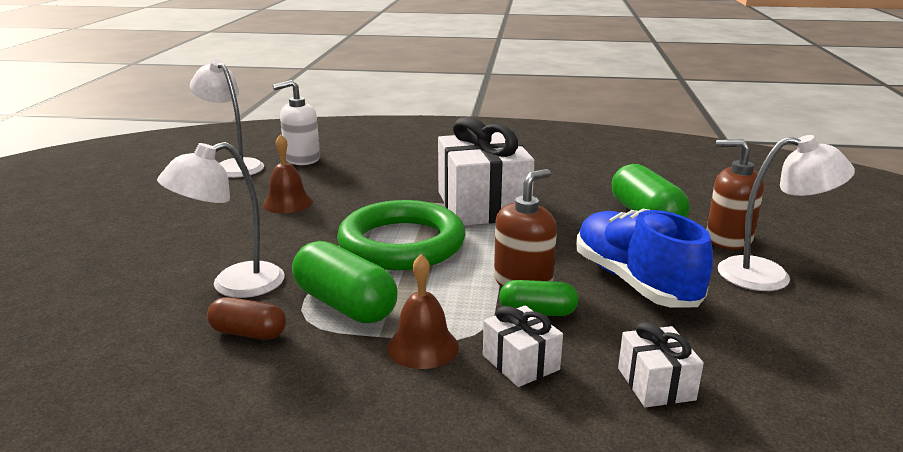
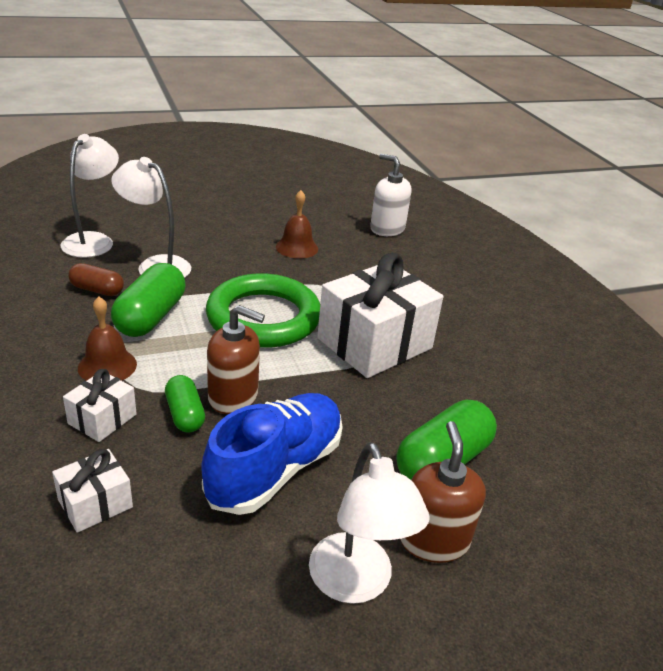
camera: 60 degrees right, 10 degrees up
(233, 166) = (343, 206): white lamp -> white lamp (93, 240)
(248, 333) = (97, 290): brown capsule -> brown capsule turned 60 degrees counterclockwise

